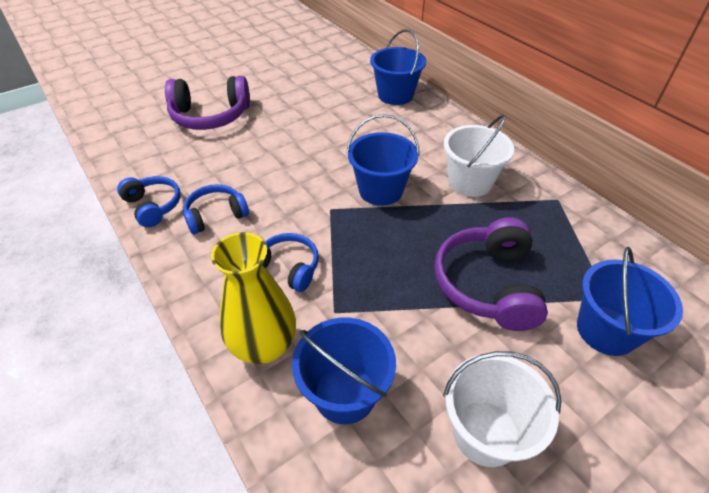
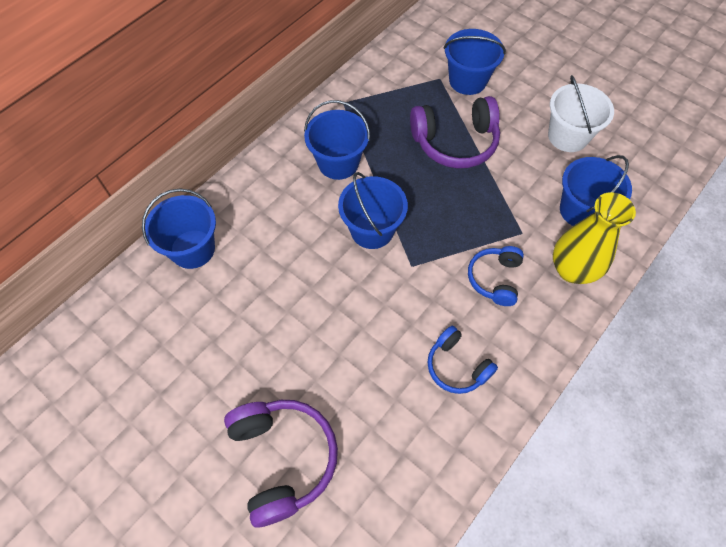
camera: 105 degrees left, 15 degrees up
(153, 206) = (467, 439): blue headphones -> none
(470, 182) = (338, 163): white bucket -> blue bucket

